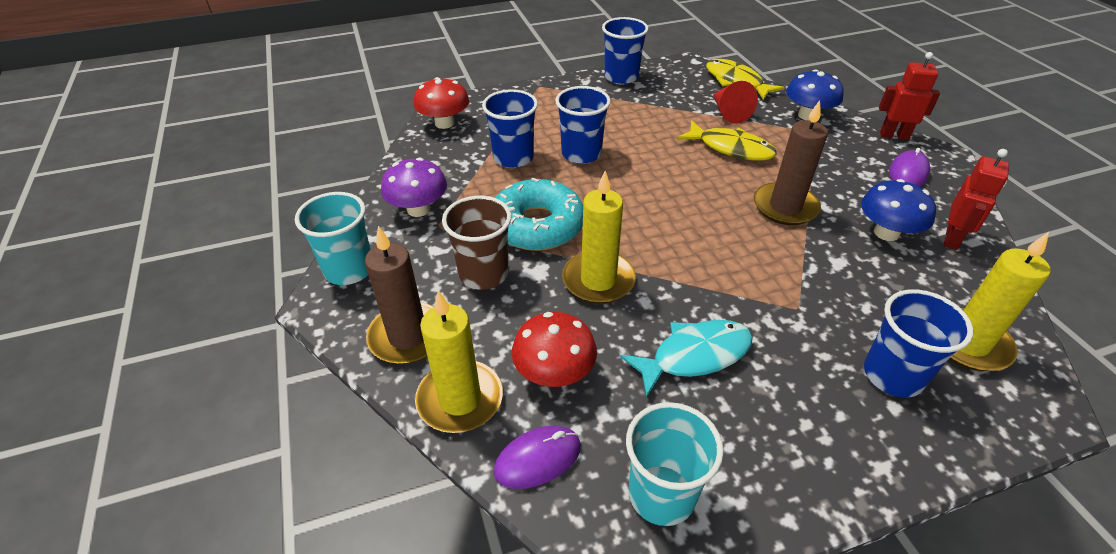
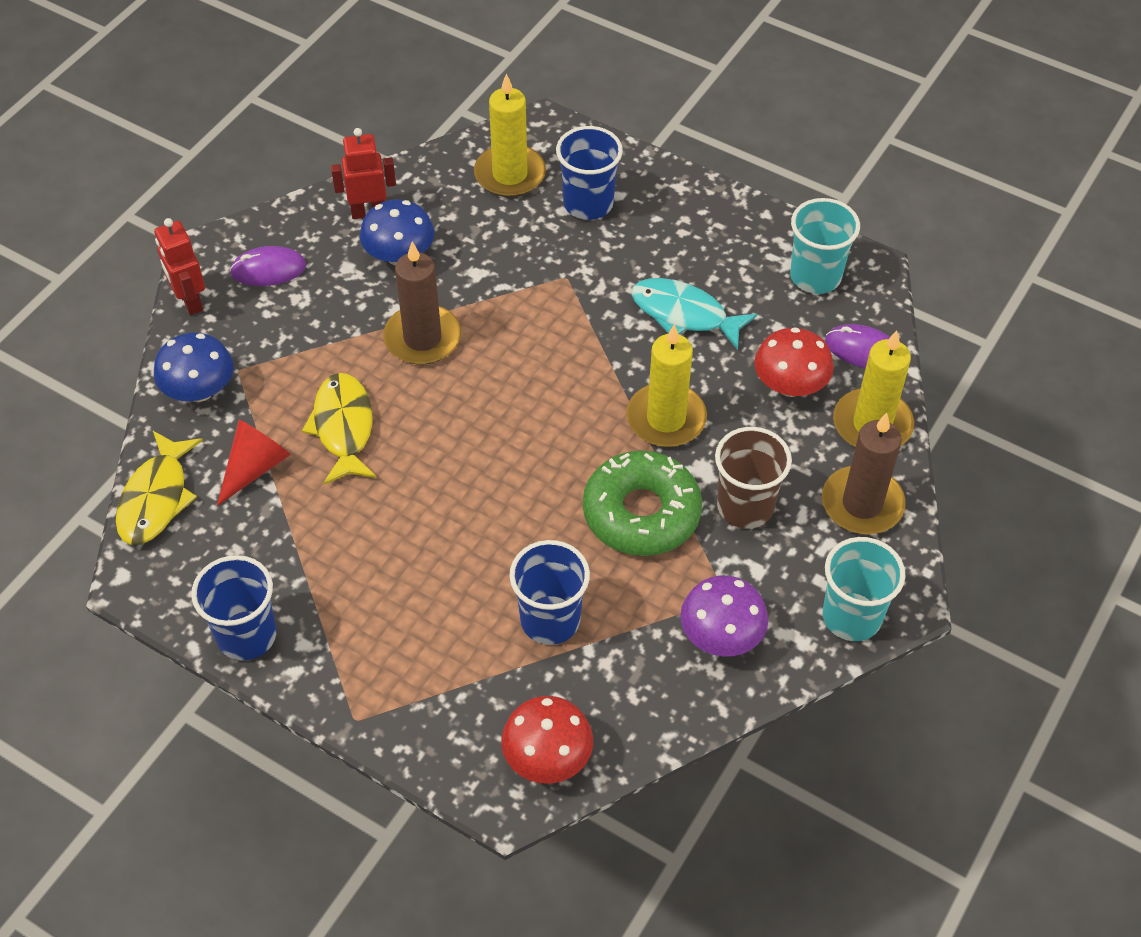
camera: 130 degrees left, 10 degrees up
(537, 225) = (641, 513): turquoise donut -> green donut
(581, 154) = (480, 558): blue cup -> none

